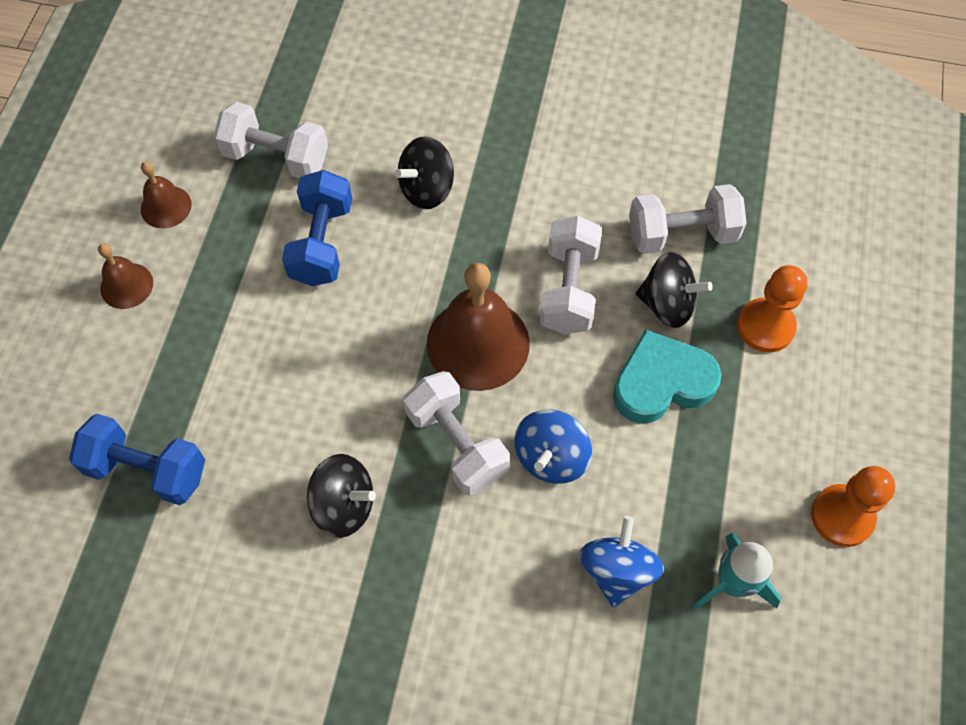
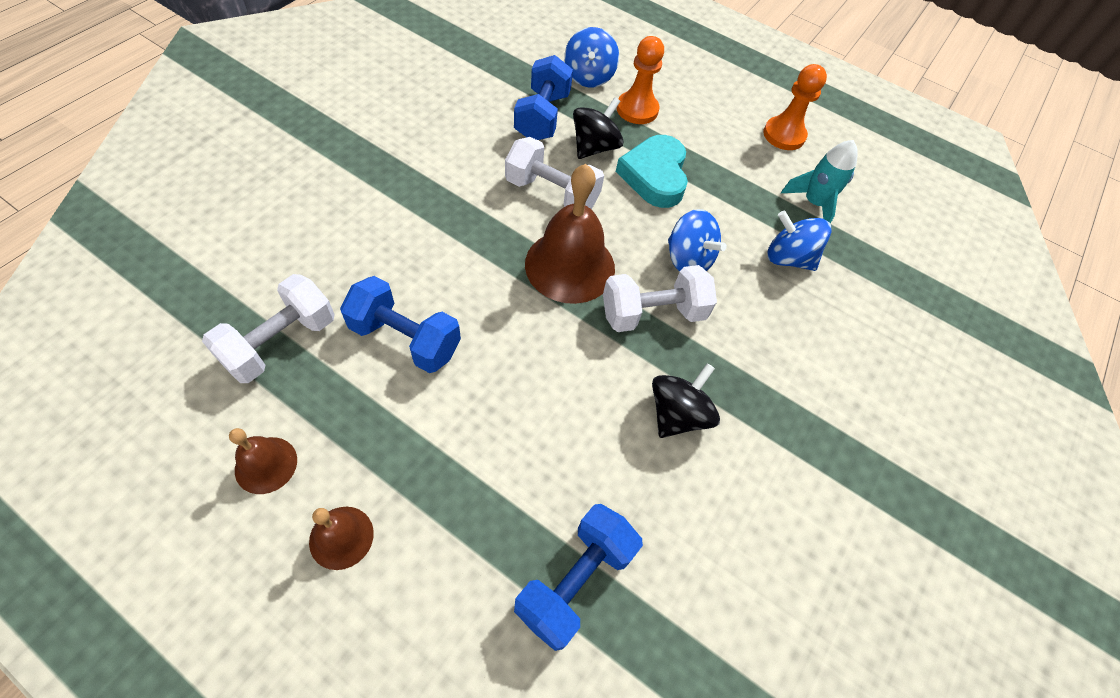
camera: 75 degrees left, 5 degrees down
(427, 189) = (401, 243): black spinning top -> none
(681, 234) = (542, 117): white dumbbell -> blue dumbbell
(787, 254) = (589, 77): none -> blue spinning top

